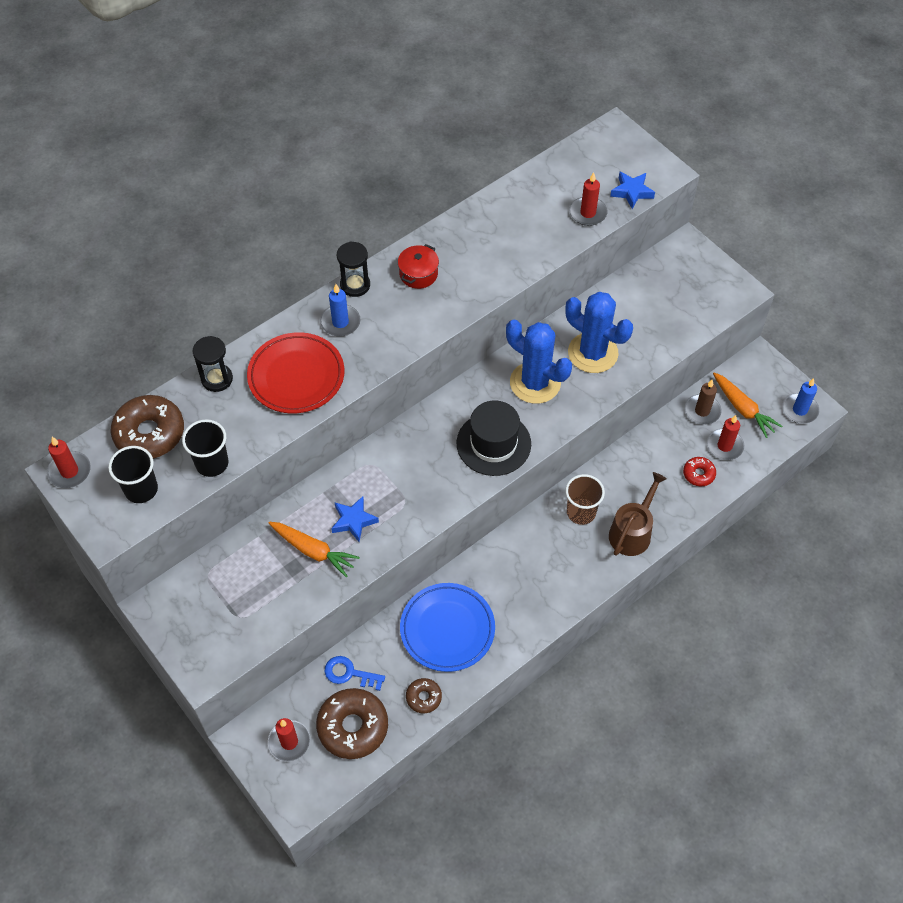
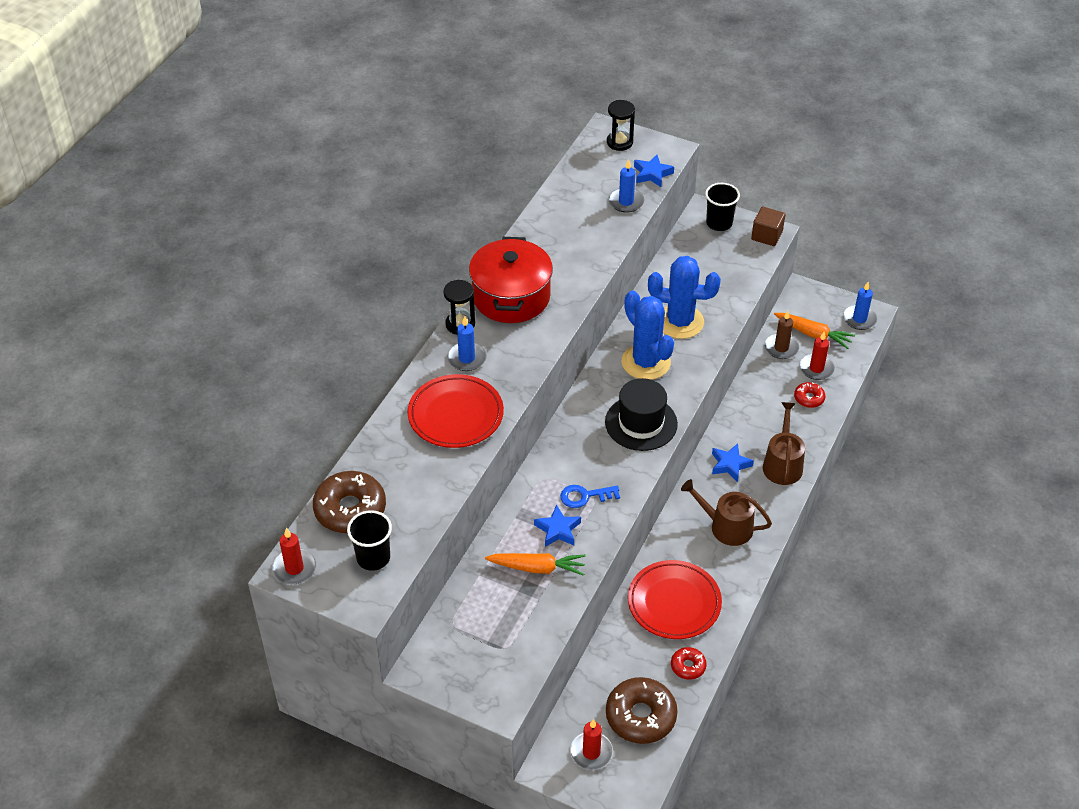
camera: 25 degrees left, 10 degrees down
(212, 463) = (425, 512): black cup -> black cup (719, 223)
(217, 379) = (384, 443): black hourglass -> black hourglass (619, 142)
(349, 673) = (610, 674): blue key -> blue key (584, 496)
(418, 274) = (511, 297): red pot -> red pot, size x2.08
(423, 697) = (688, 666): brown donut -> red donut
(447, 629) = (674, 603): blue plate -> red plate
(535, 383) = (646, 362): blue cactus -> blue cactus turned 45 degrees clockwise
(540, 573) = (726, 527): none -> brown watering can
(581, 512) = (730, 465): brown cup -> blue star
(588, 213) = (626, 202): red candle -> blue candle
(734, 293) = (766, 235): none -> brown cube

